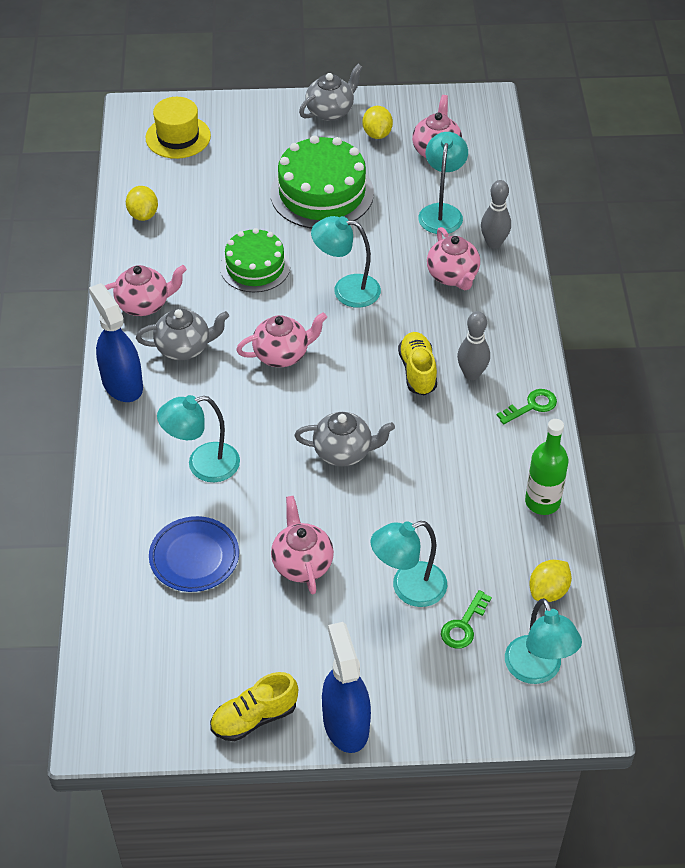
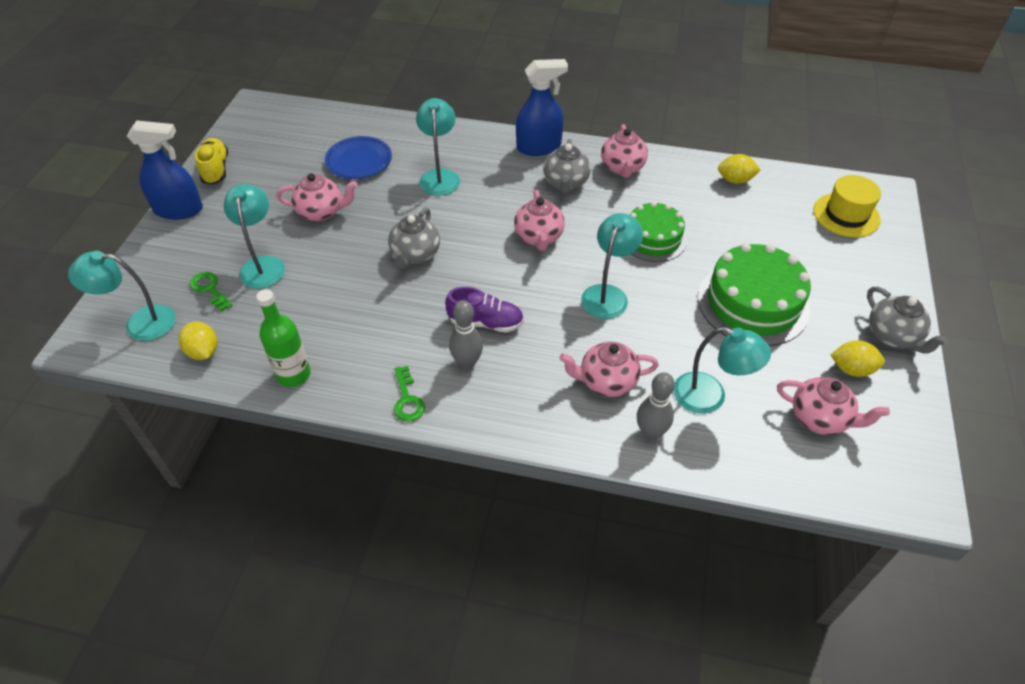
camera: 105 degrees right, 0 degrees up
(417, 371) = (486, 322): yellow shoe -> purple shoe

